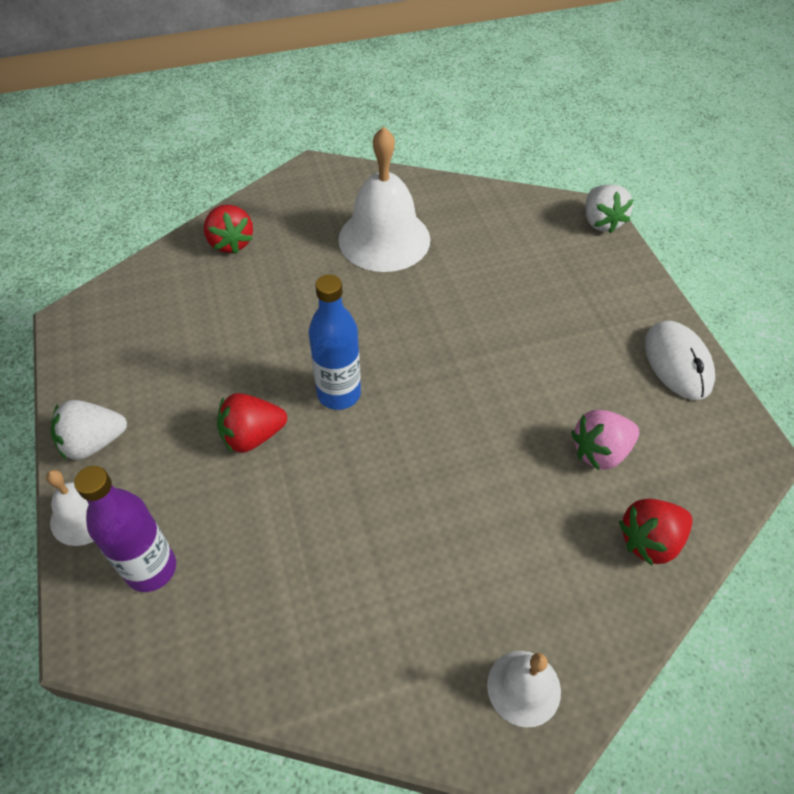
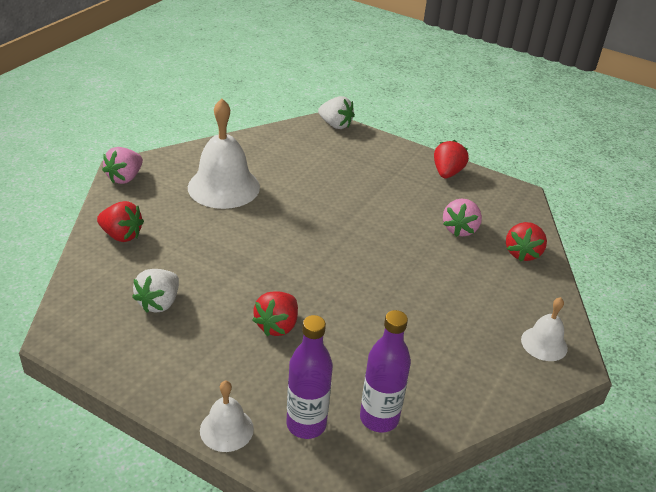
camera: 45 degrees left, 15 degrees down
(93, 442) = (178, 390): white strawberry -> white strawberry (159, 303)
(223, 621) = (379, 418): none -> purple bottle
(303, 179) = (125, 178): none -> pink strawberry
(339, 394) = (300, 277): blue bottle -> none
(677, 362) = (447, 173): white mouse -> red strawberry

